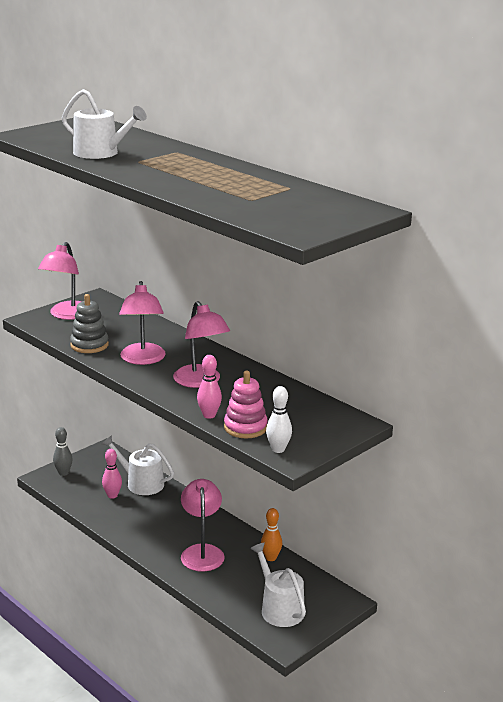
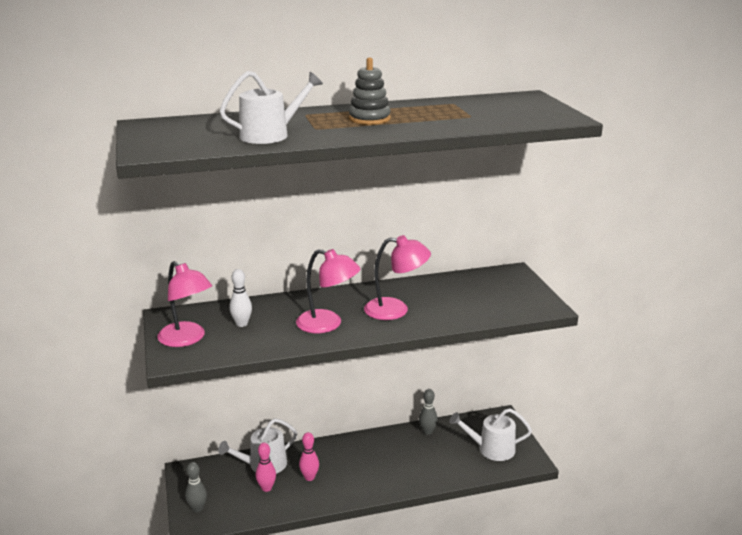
camera: 60 degrees left, 0 degrees up
(89, 345) = (269, 342): grey stacking toy -> grey stacking toy (369, 119)
(202, 552) = (393, 463): pink lamp -> none
(209, 415) = (457, 321): pink bowling pin -> pink bowling pin (309, 477)
(245, 427) = (489, 312): pink stacking toy -> none
(271, 558) = (427, 431): orange bowling pin -> grey bowling pin
(278, 449) = (532, 308): white bowling pin -> white bowling pin (242, 324)

